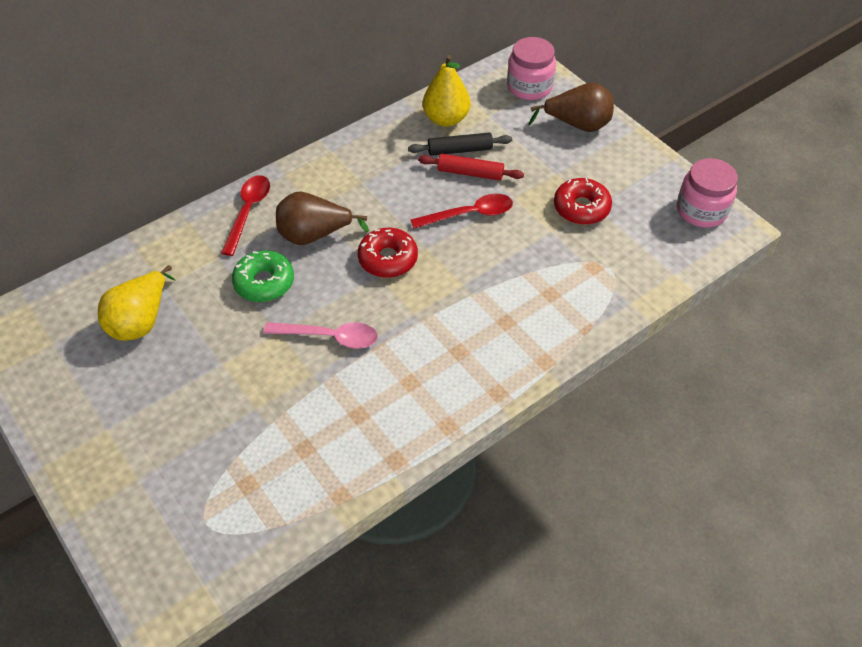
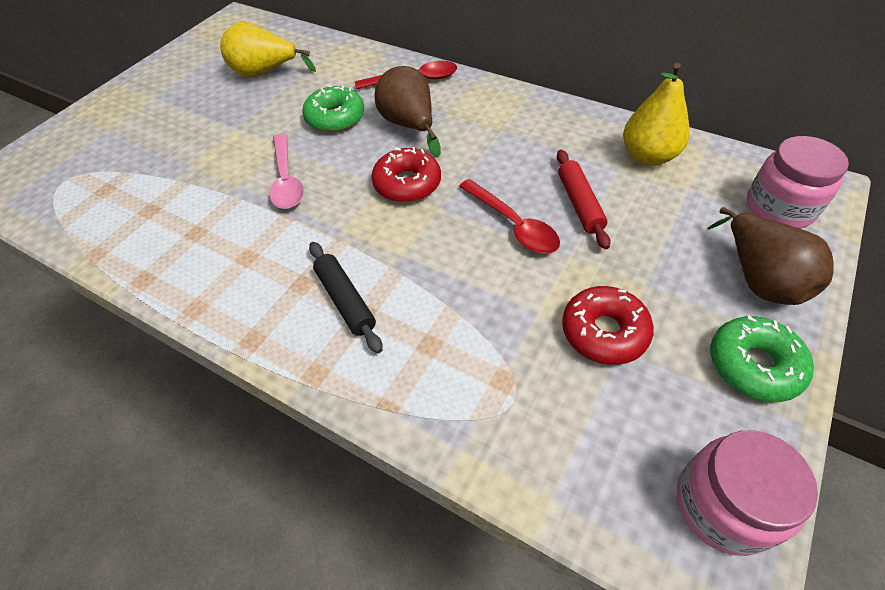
camera: 70 degrees right, 0 degrees up
(460, 150) = (609, 183): black rolling pin -> black rolling pin (346, 300)
(631, 158) = (753, 365): none -> green donut

